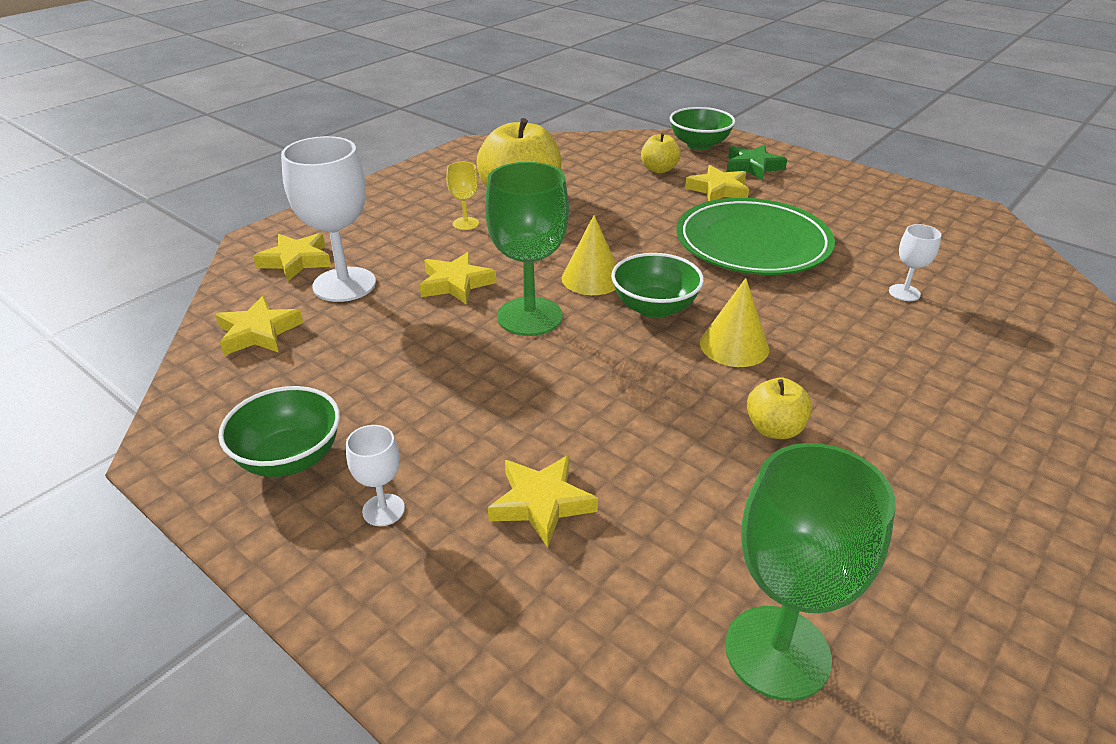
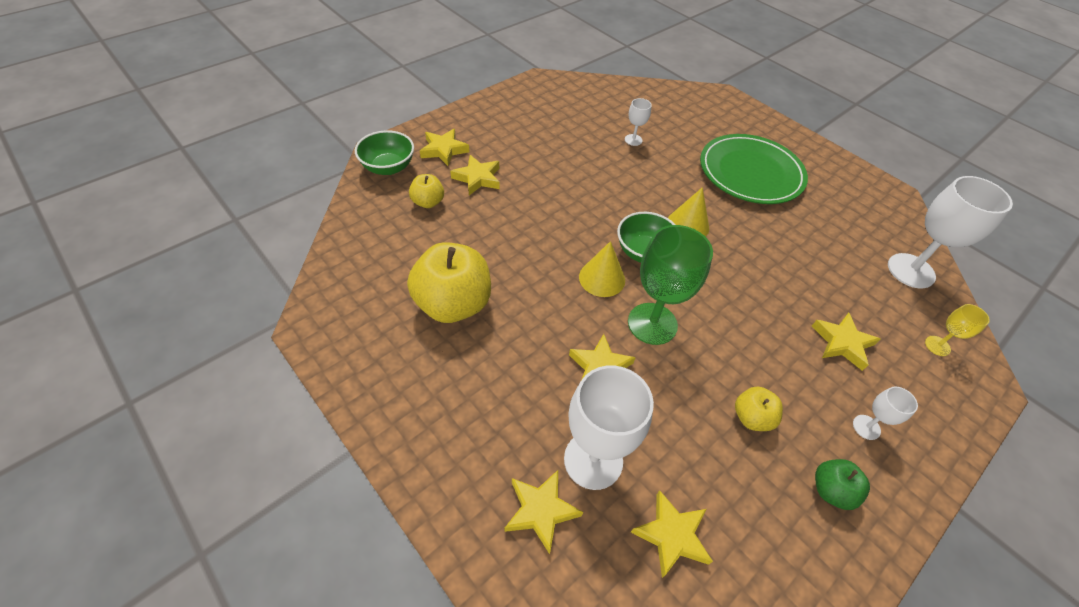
camera: 85 degrees left, 15 degrees up
(290, 458) = (831, 490): green bowl -> green apple
(465, 223) = (493, 352): yellow goblet -> yellow goblet (937, 346)
(752, 167) = (444, 150): green star -> yellow star
(752, 243) = (564, 183): green plate -> green plate (750, 173)
(774, 429) = (764, 230): yellow apple -> yellow apple (751, 417)
(777, 652) = (911, 271): green goblet -> white goblet

